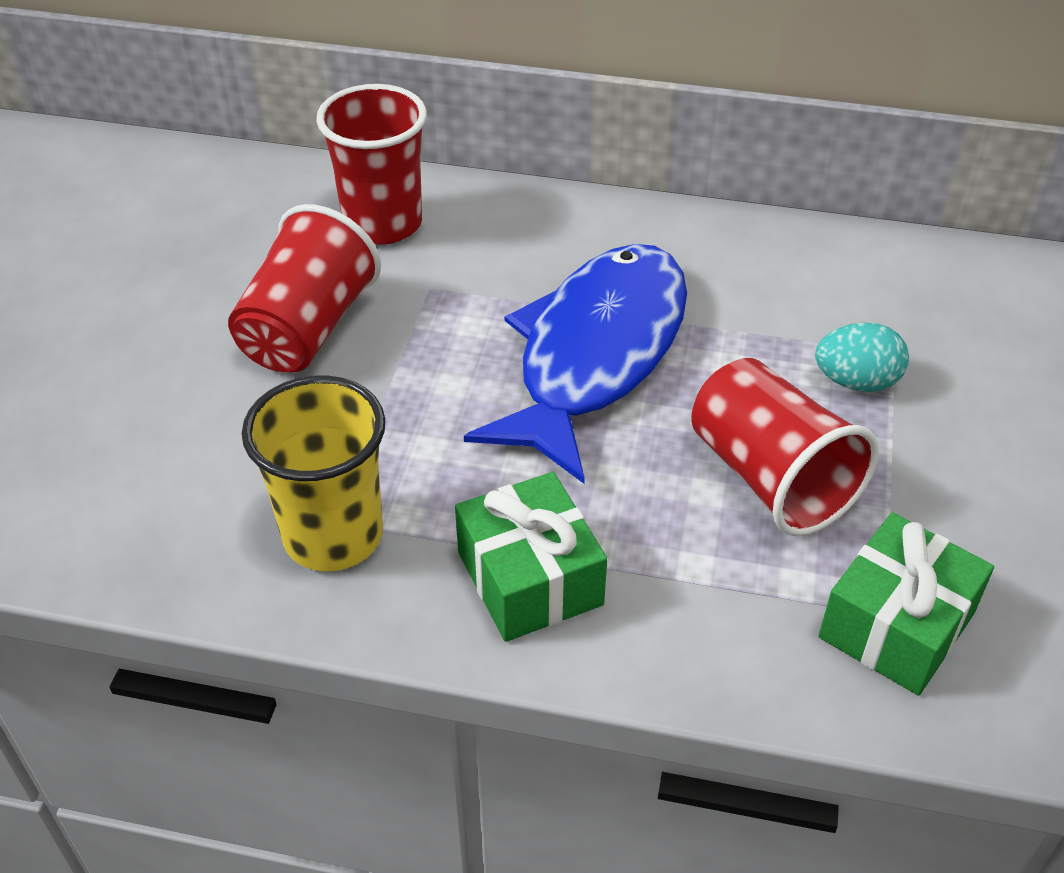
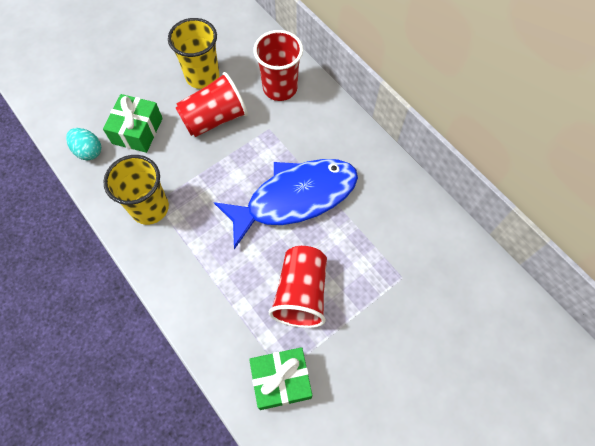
camera: 40 degrees right, 20 degrees up
(209, 282) = (202, 76): none -> yellow cup
(530, 578) = (189, 269): green gift -> green gift (137, 131)
(856, 382) = (374, 279): turquoise egg -> turquoise egg (88, 151)

